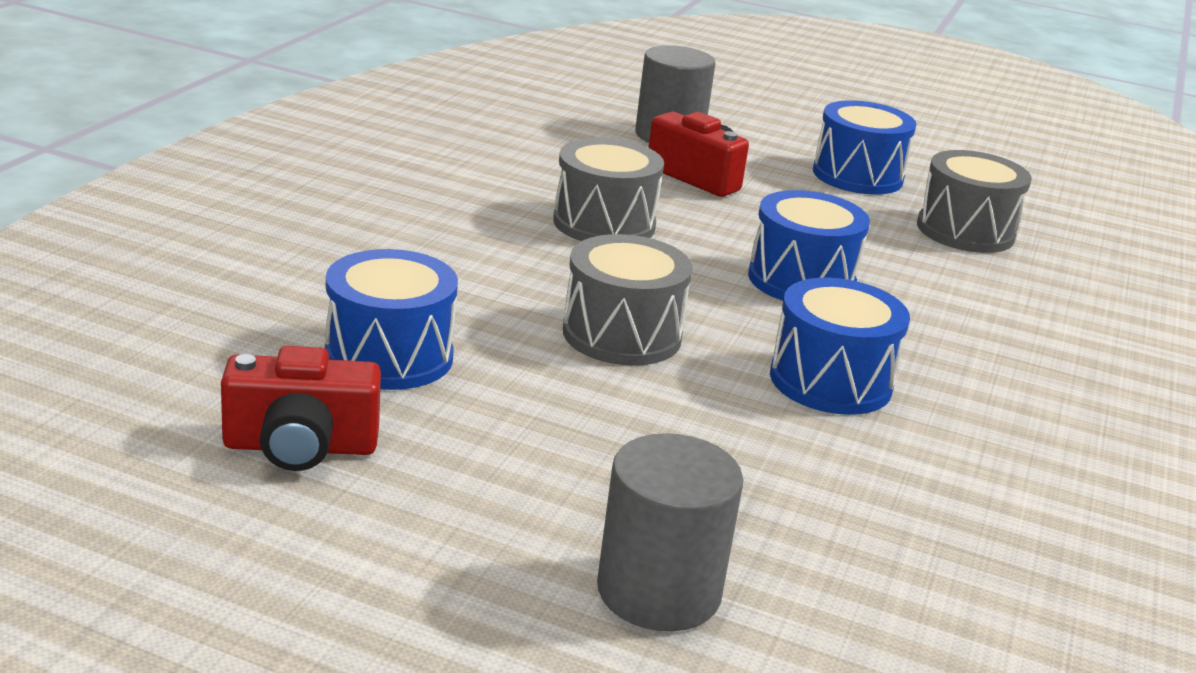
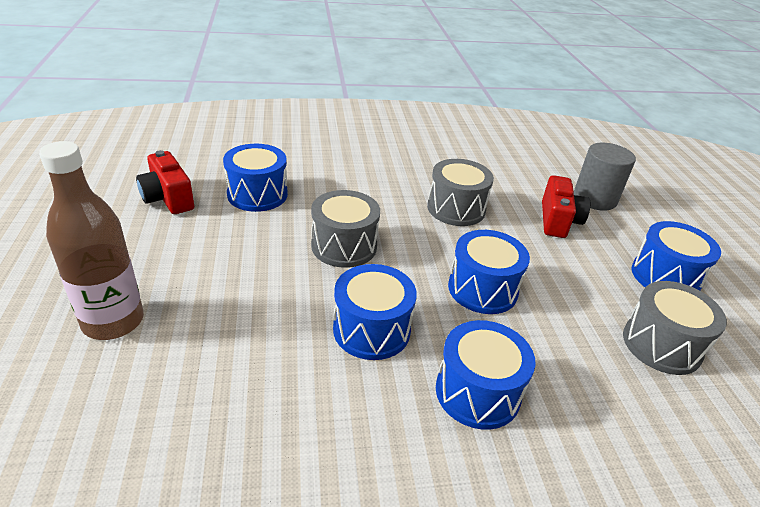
camera: 60 degrees right, 10 degrees up
(658, 591) = (113, 321): grey cylinder -> brown bottle
(981, 357) = (477, 392): none -> blue drum

